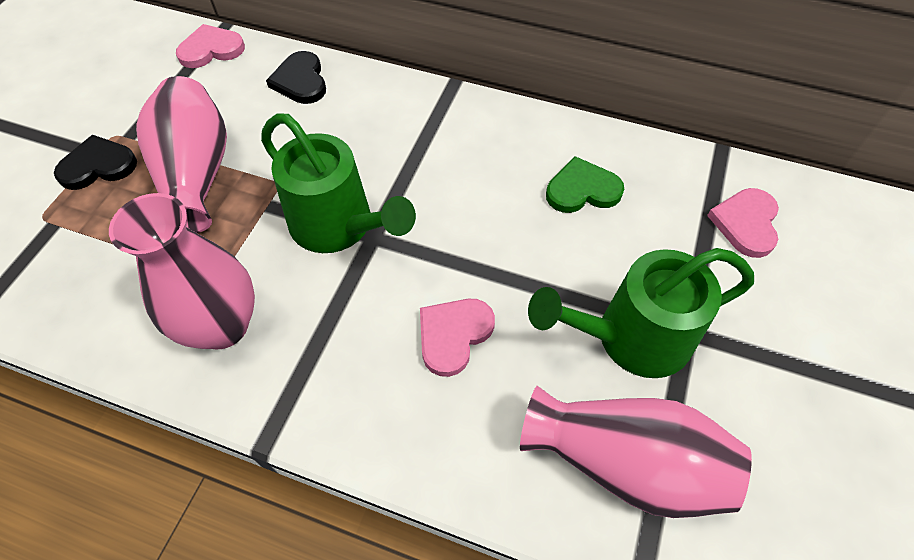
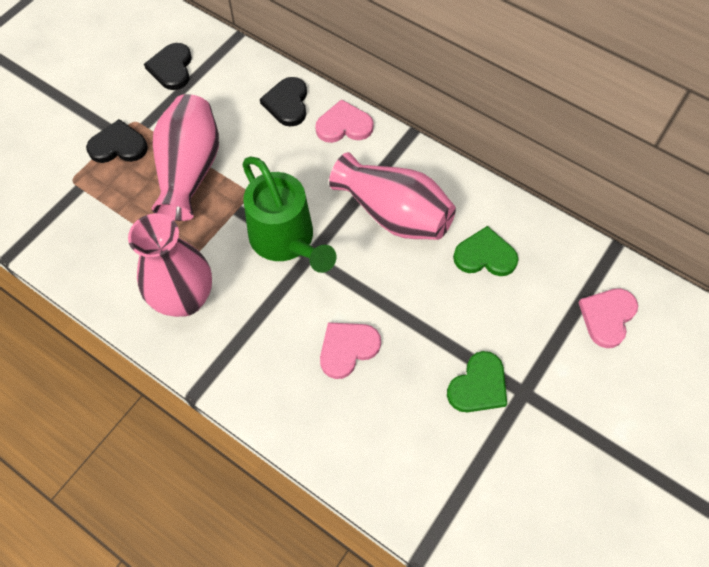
camera: 15 degrees right, 5 degrees up
(151, 72) = (171, 68): none -> black heart
(211, 49) = (222, 57): pink heart -> pink heart (344, 125)
(626, 463) = (441, 474): pink vase -> pink vase (394, 214)
(631, 338) = (478, 385): green watering can -> green heart

